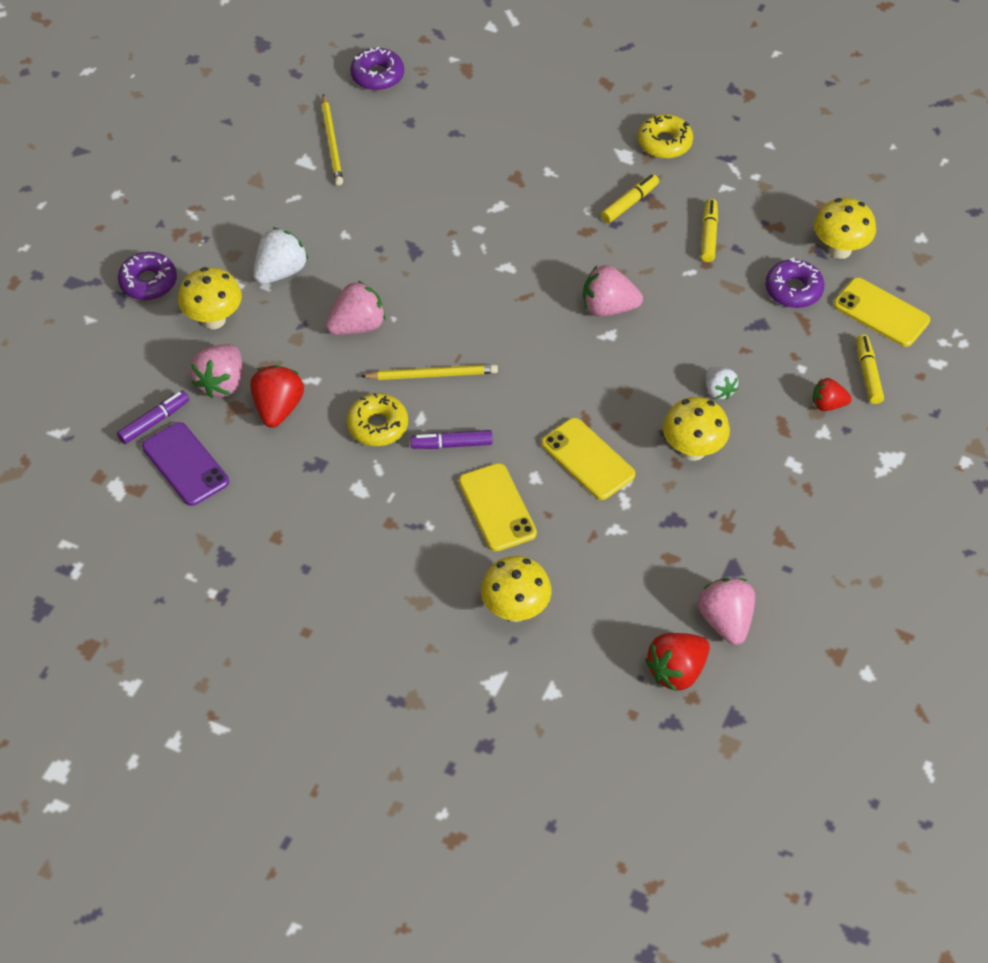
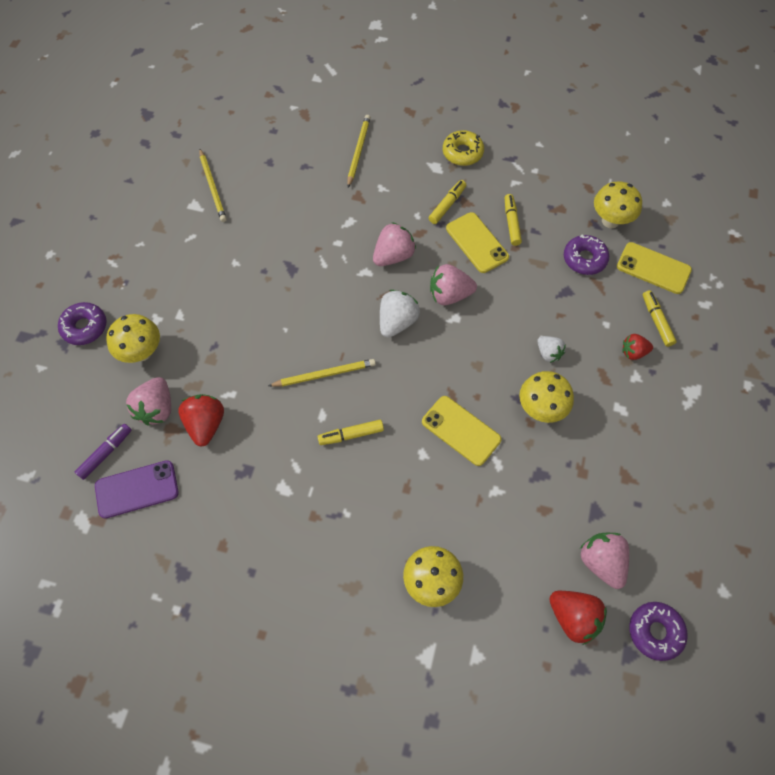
camera: 10 degrees left, 10 degrees up
(185, 464) = (137, 489): purple phone -> purple phone turned 60 degrees counterclockwise
(280, 271) = (189, 302): white strawberry -> white strawberry (397, 322)
(357, 326) = (258, 340): pink strawberry -> pink strawberry (393, 256)
(377, 76) = (238, 128): purple donut -> purple donut (655, 632)
(377, 425) = (289, 427): yellow donut -> none
(452, 444) = (351, 435): purple marker -> yellow marker
(497, 507) = (398, 487): yellow phone -> yellow phone (477, 243)
(527, 124) = (358, 151): none -> yellow pencil
(677, 671) = (573, 617): red strawberry -> red strawberry turned 90 degrees counterclockwise

